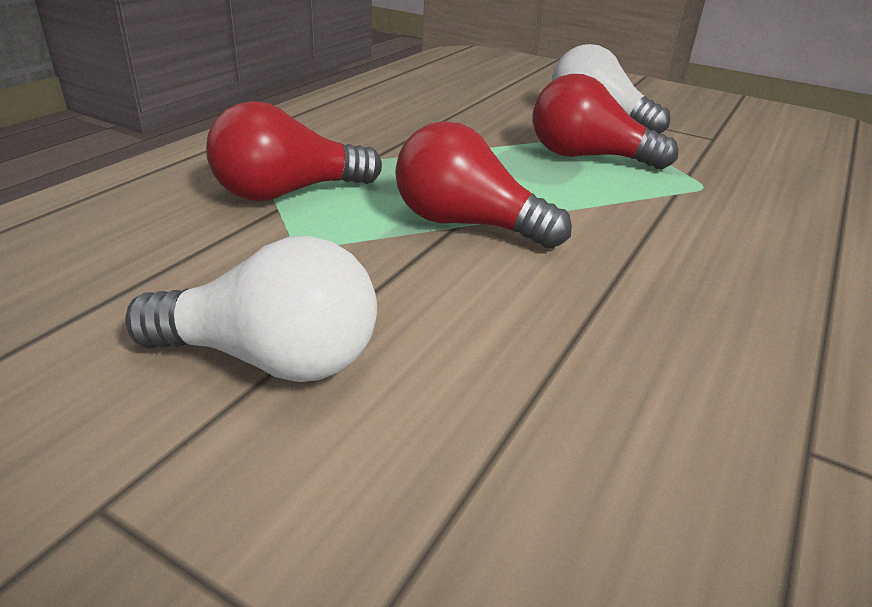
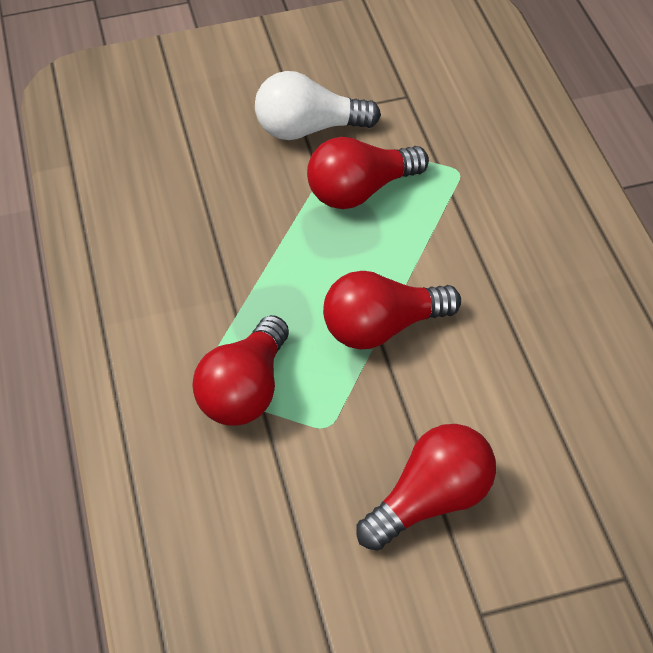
camera: 40 degrees left, 15 degrees up
(272, 359) = (433, 503): white light bulb -> red light bulb

